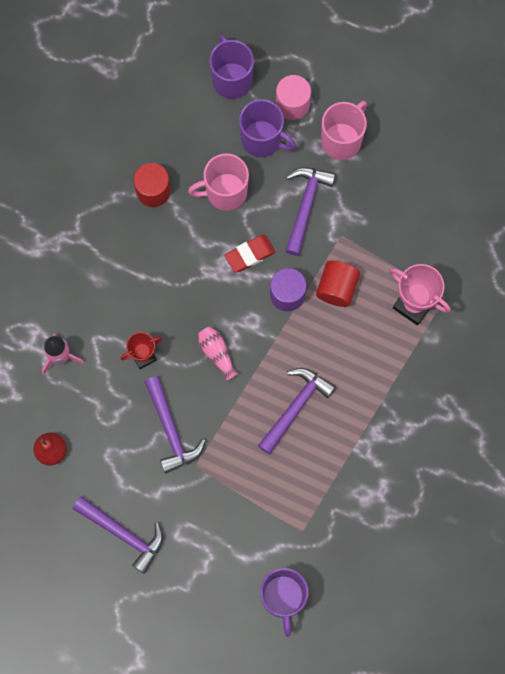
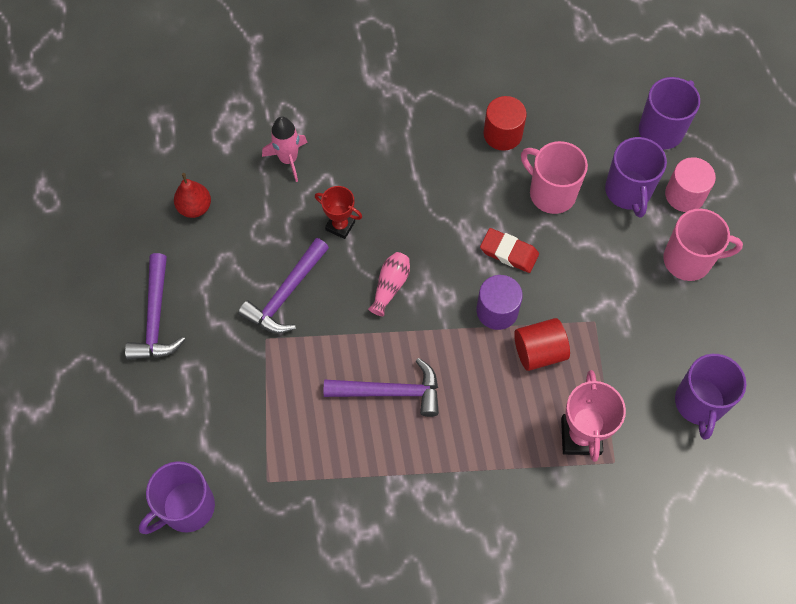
camera: 55 degrees right, 10 degrees down
(306, 205) = (597, 270): purple hammer -> none
(444, 213) = (699, 404): none -> purple mug

